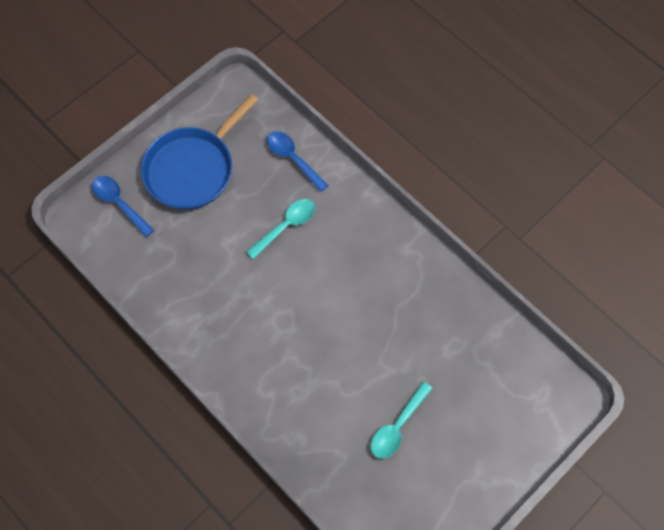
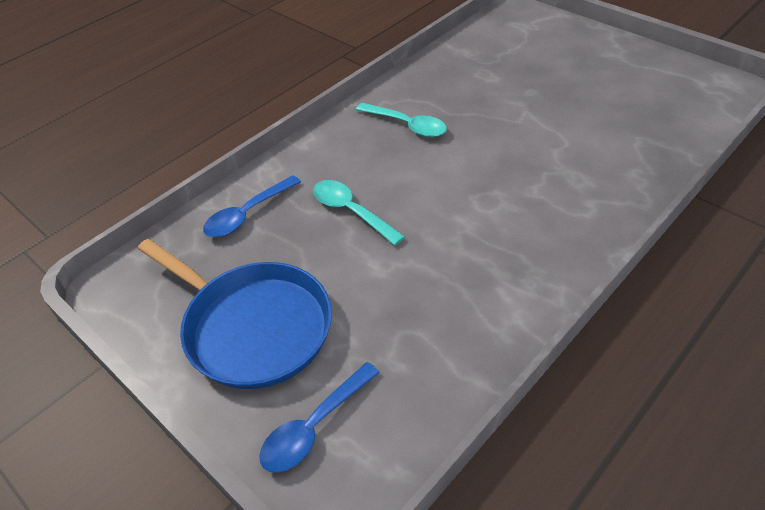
camera: 90 degrees left, 20 degrees down
(397, 426) = (587, 104): turquoise spoon -> turquoise spoon (407, 125)

